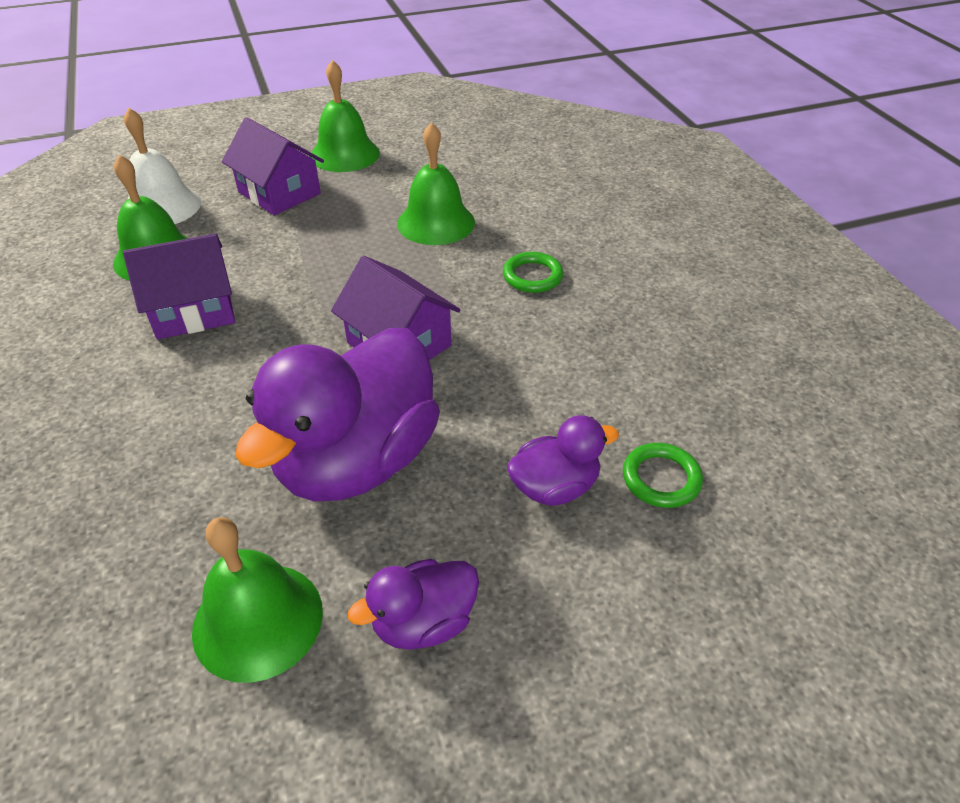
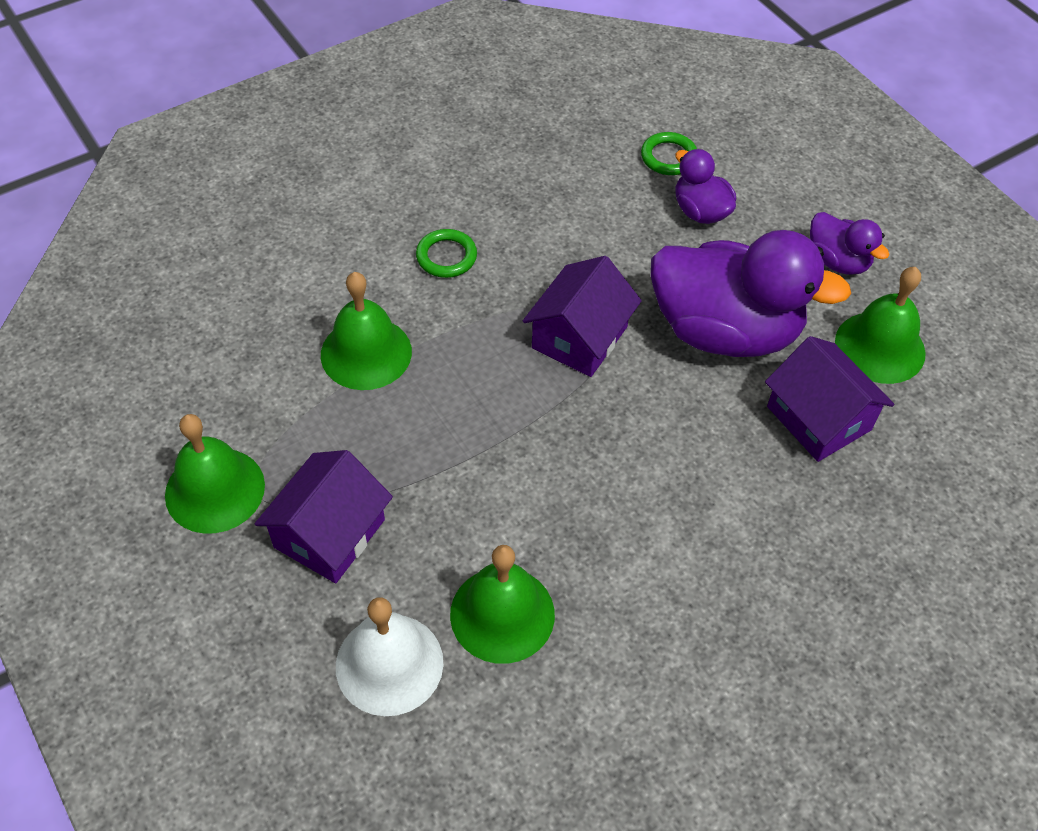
camera: 105 degrees left, 10 degrees up
(193, 310) = (586, 528): purple house -> purple house (819, 418)

